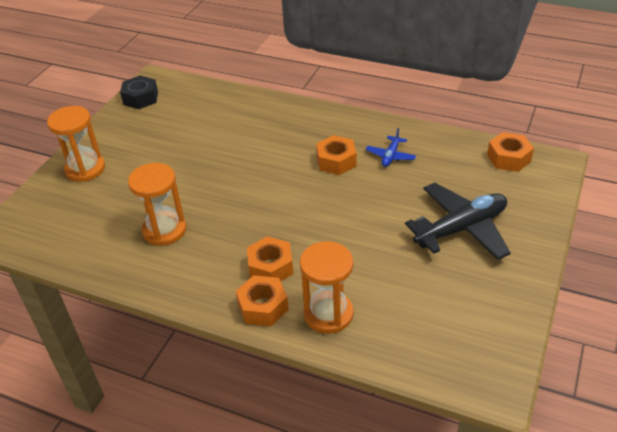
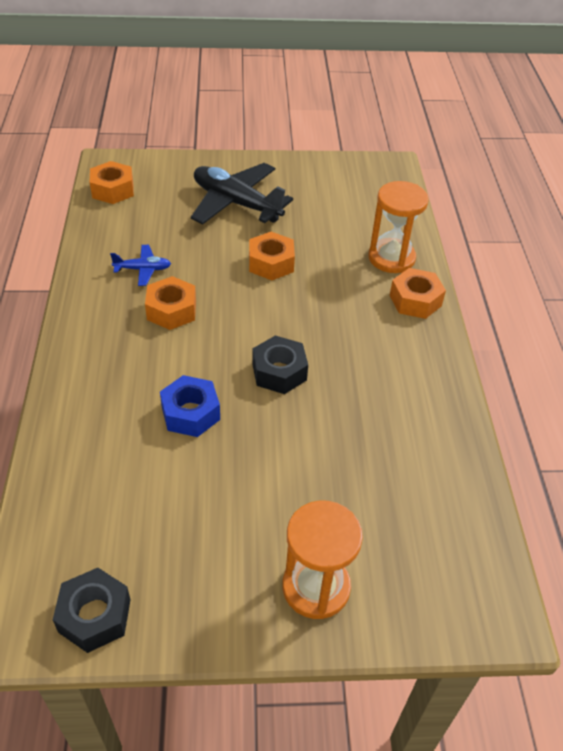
camera: 120 degrees left, 5 degrees up
(164, 230) = (372, 422): orange hourglass -> none
(236, 150) = (190, 413): none -> blue nut
(241, 198) = (279, 372): none -> black nut
(270, 267) = (365, 311): orange nut -> orange nut (271, 263)

